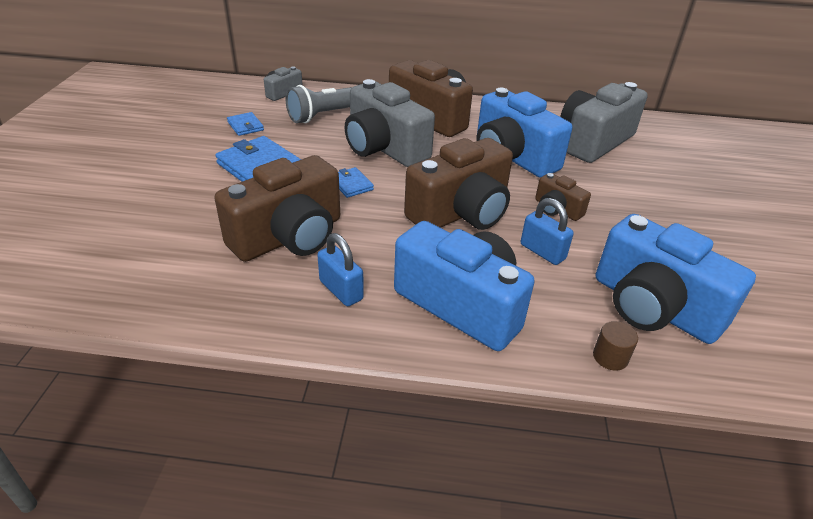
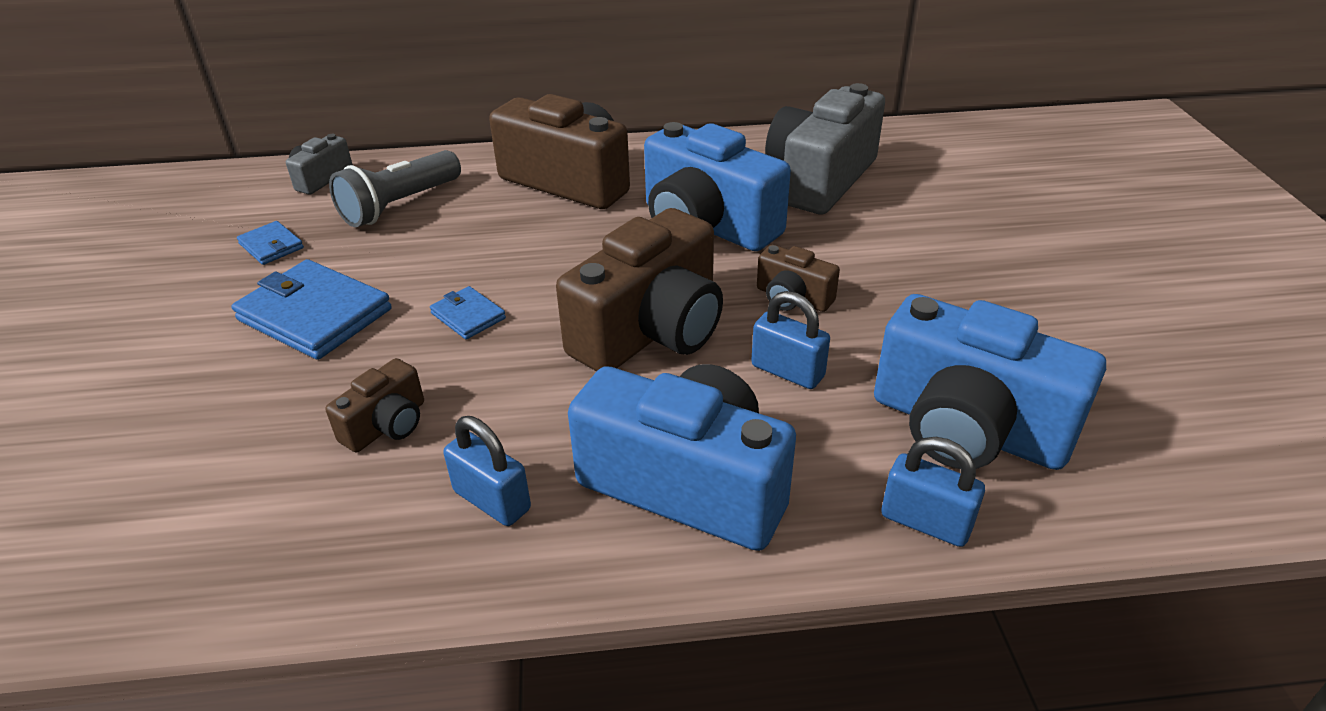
camera: 10 degrees left, 0 degrees up
(289, 237) = (387, 425): brown camera -> brown camera, size x0.48
(384, 148) = (507, 245): grey camera -> none
(610, 357) = (925, 522): brown cylinder -> blue padlock

